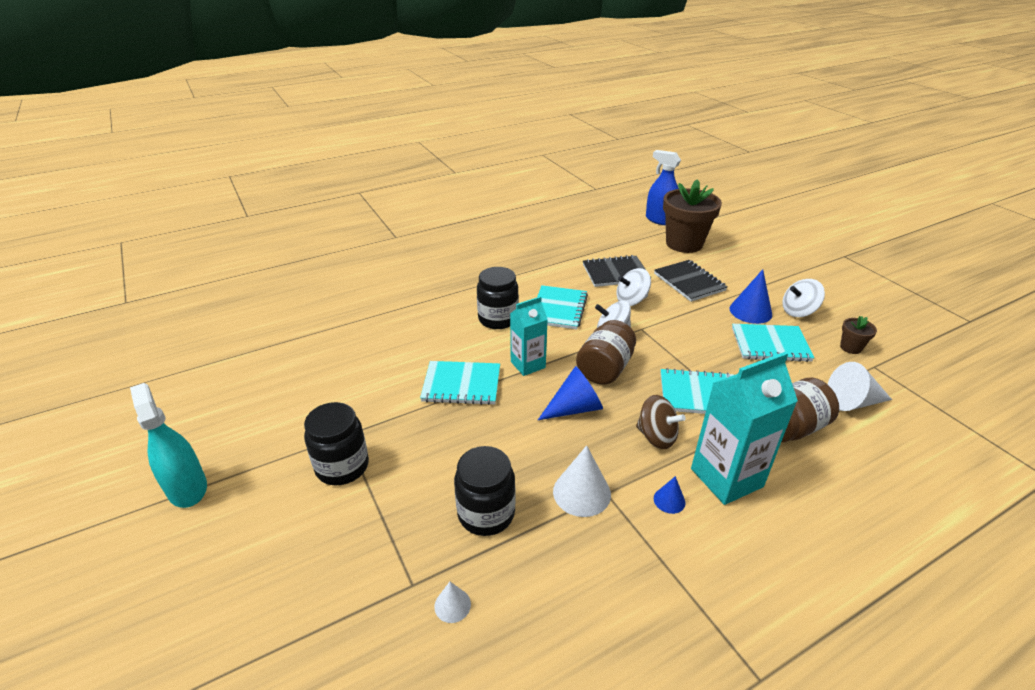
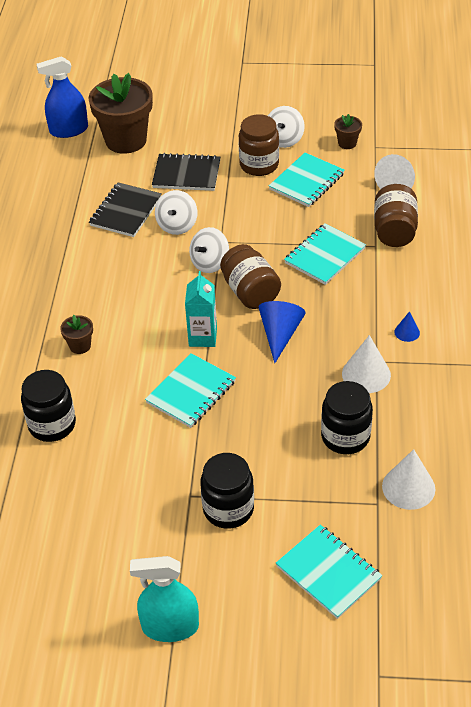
camera: 55 degrees left, 10 degrees up
(452, 605) = (408, 487): white cone -> white cone, size x1.87
(462, 310) = (80, 346): none -> brown flower pot
(498, 319) = (119, 327): black jar -> black jar (52, 425)
(558, 309) = (143, 278): turquoise notebook -> turquoise notebook (328, 573)
(656, 436) = (346, 304): brown spinning top -> none
(726, 477) = (410, 291): turquoise carton -> none
(750, 311) = (259, 165): blue cone -> brown jar

